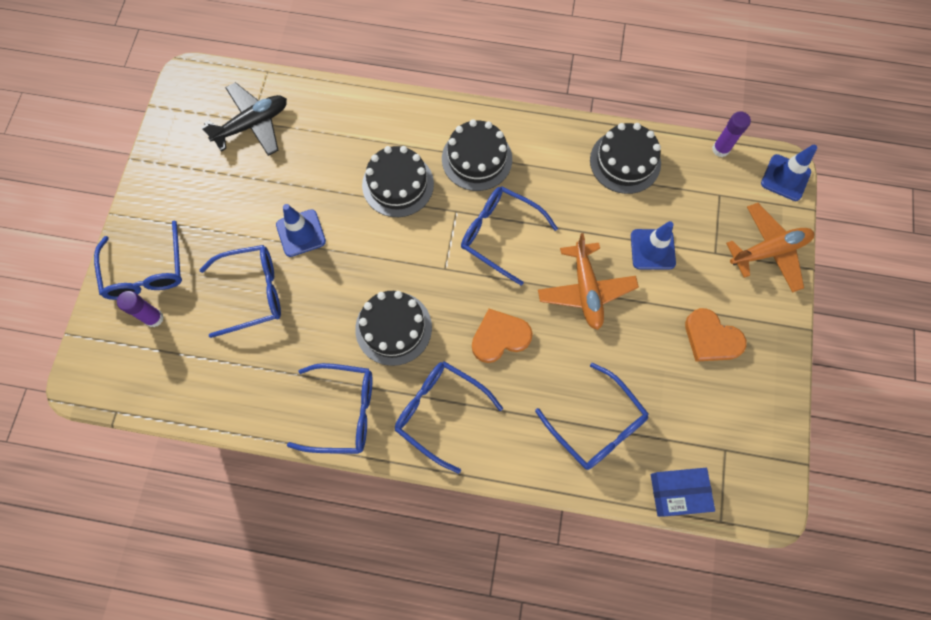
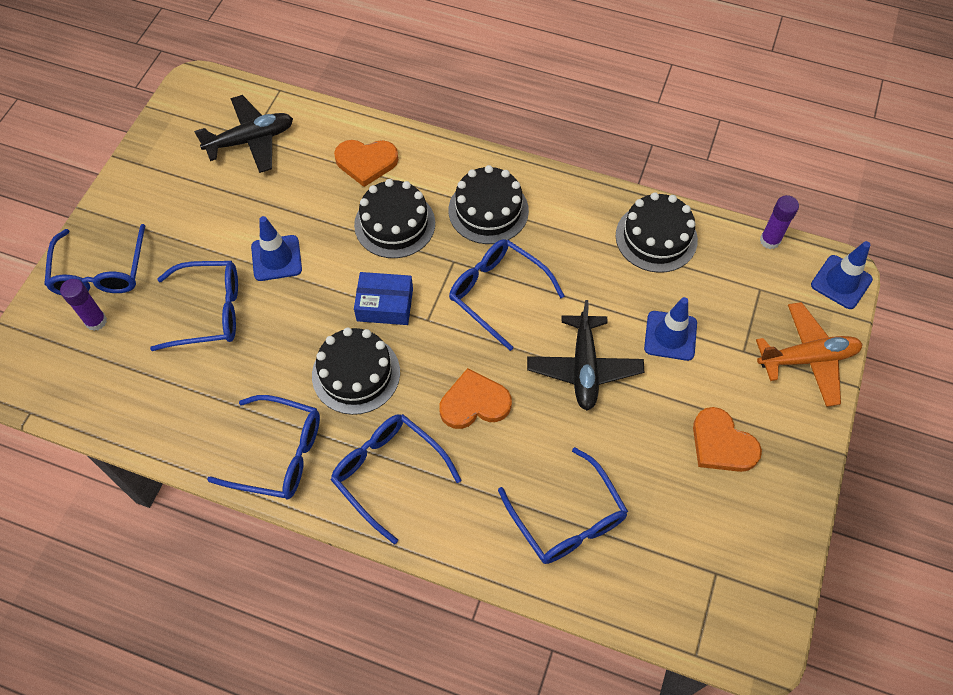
camera: 10 degrees right, 10 degrees down
(360, 130) = (366, 162): none -> orange heart
(586, 290) = (584, 368): orange plane -> black plane
(678, 492) = (650, 612): blue box -> blue box (385, 304)

